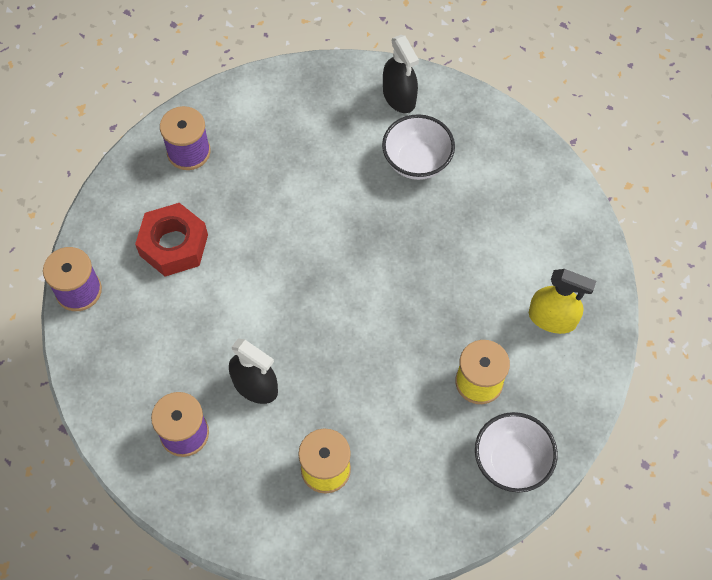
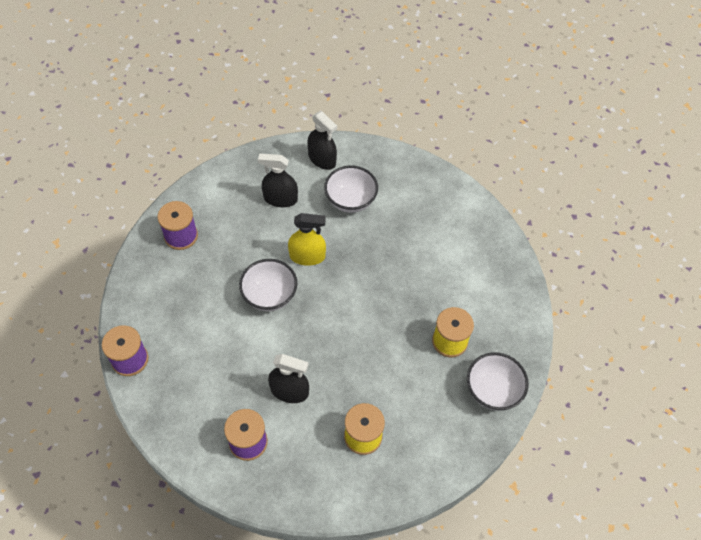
camera: 20 degrees left, 5 degrees down
(174, 245) = (192, 306): red nut -> none
(272, 258) = (269, 295): none -> white bowl
(328, 136) = (280, 199): none -> black spray bottle
(552, 318) = (483, 283): yellow spray bottle -> yellow spray bottle (307, 256)

